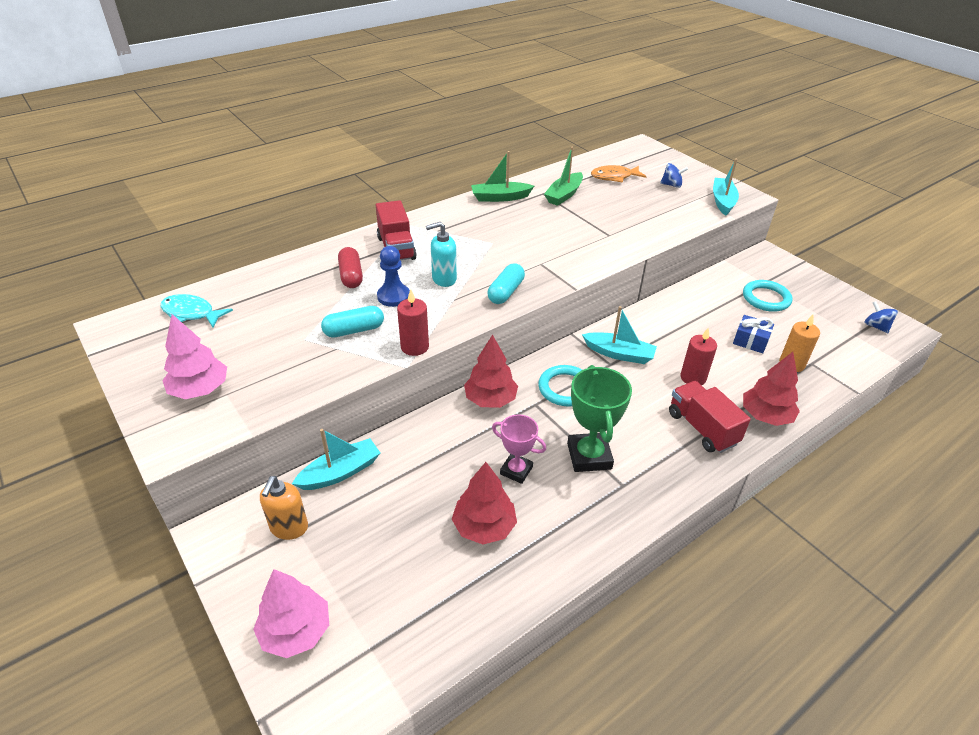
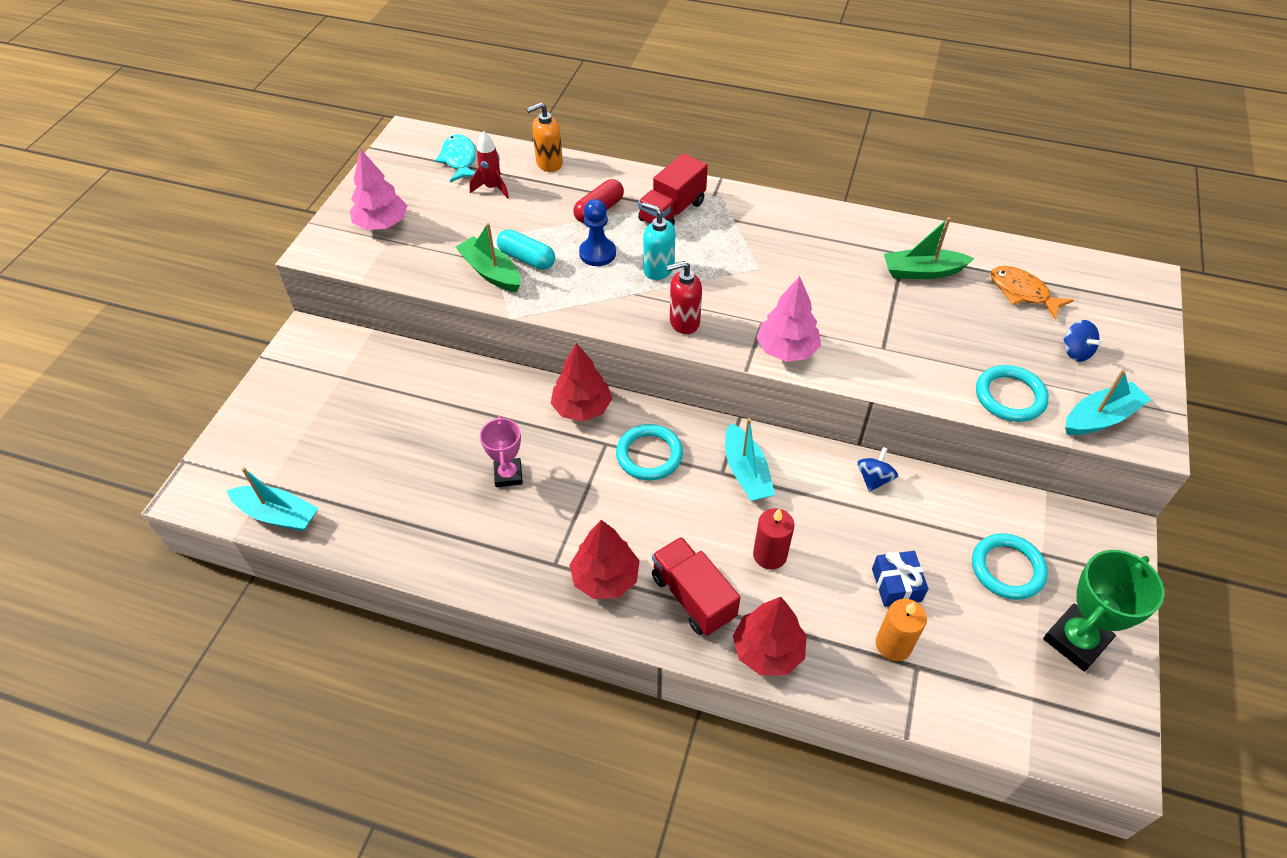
camera: 55 degrees right, 10 degrees up
(251, 312) = (492, 188): none -> red rocket
(289, 528) = (340, 370): orange soap dispenser -> orange soap dispenser (549, 163)
(296, 631) = (257, 434): pink tree -> pink tree (786, 350)
(340, 472) = (415, 363): turquoise boat -> turquoise boat (278, 515)
(414, 347) = (541, 307): red candle -> none
(484, 527) = (428, 487): red tree -> red tree (605, 578)
(500, 197) = (851, 227): green boat -> green boat (491, 272)
(506, 292) = (684, 322): turquoise capsule -> red soap dispenser
(589, 456) = (571, 520): green trophy -> green trophy (1076, 640)
(684, 217) = (1010, 396): none -> turquoise ring
(702, 428) = (693, 597): red truck -> red truck turned 60 degrees counterclockwise
(876, 326) = (1083, 719): blue spinning top -> blue spinning top (874, 479)

